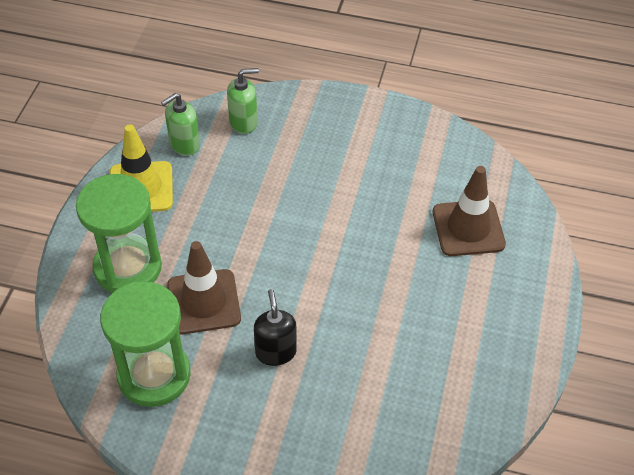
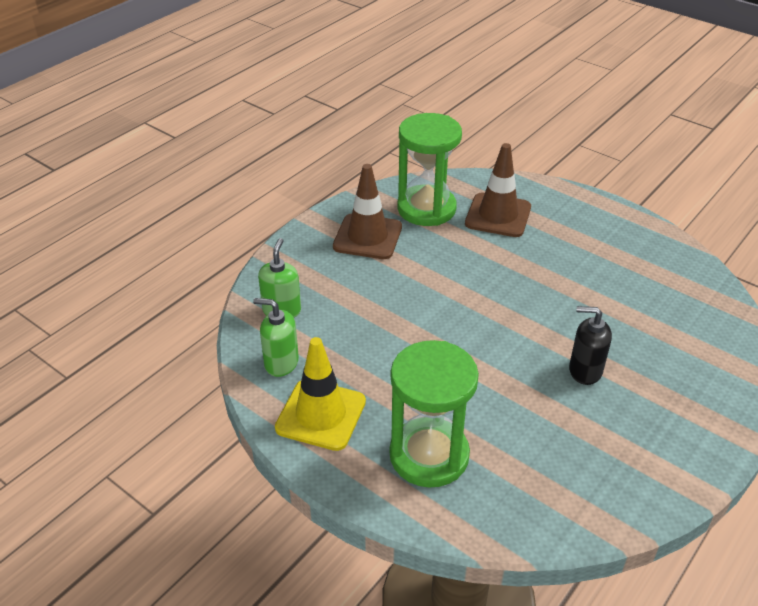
camera: 65 degrees left, 10 degrees down
(154, 375) = (581, 470): green hourglass -> green hourglass (426, 209)
(184, 144) = (281, 363): green soap dispenser -> green soap dispenser turned 120 degrees clockwise
(203, 302) = (503, 405): brown traffic cone -> brown traffic cone (367, 237)

